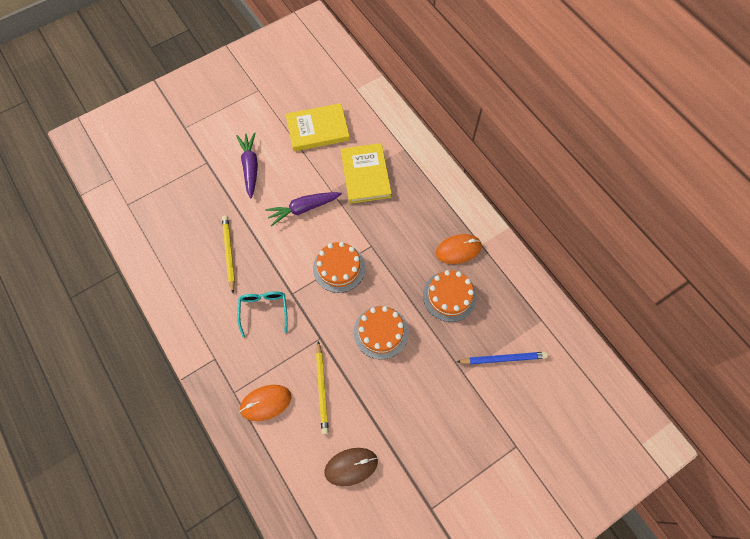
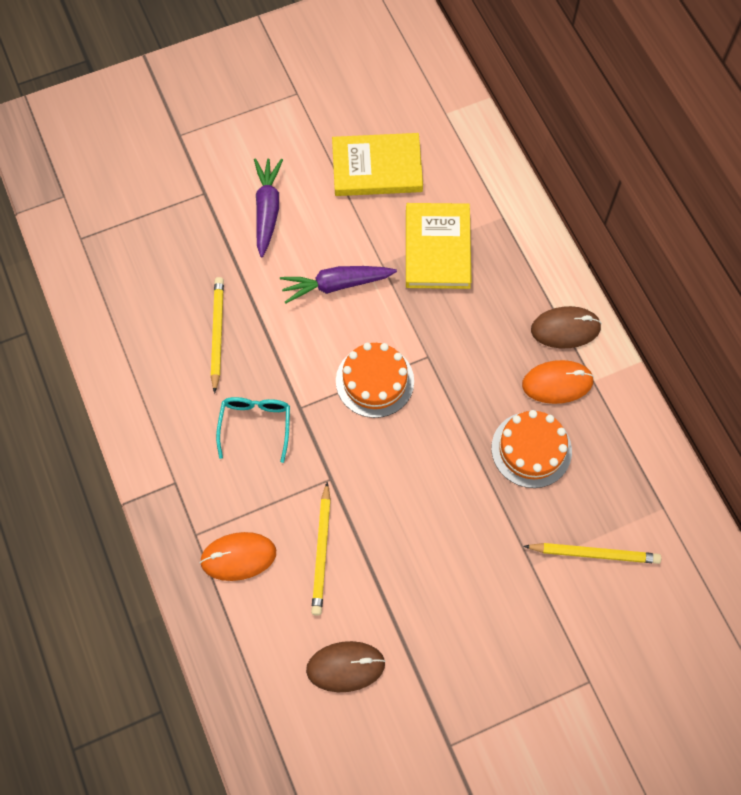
camera: 10 degrees right, 0 degrees up
(381, 332) = (420, 485): orange cake -> none
(457, 214) = (565, 329): none -> brown mouse
(503, 358) = (594, 553): blue pencil -> yellow pencil

